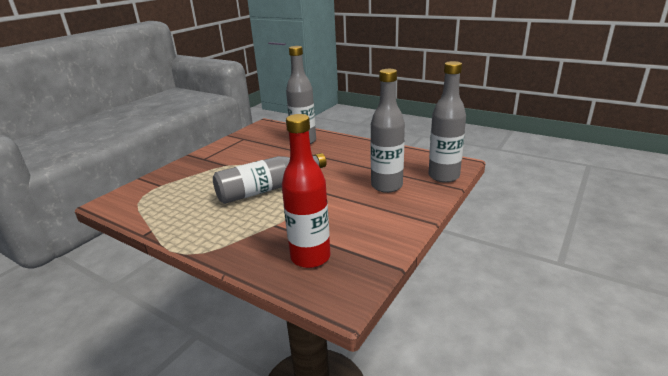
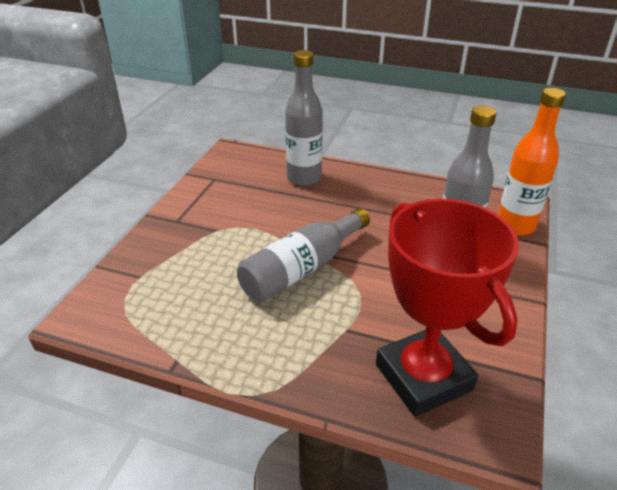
camera: 15 degrees left, 10 degrees up
(310, 257) = (423, 377): red bottle -> red trophy
(443, 176) = (515, 226): grey bottle -> orange bottle

